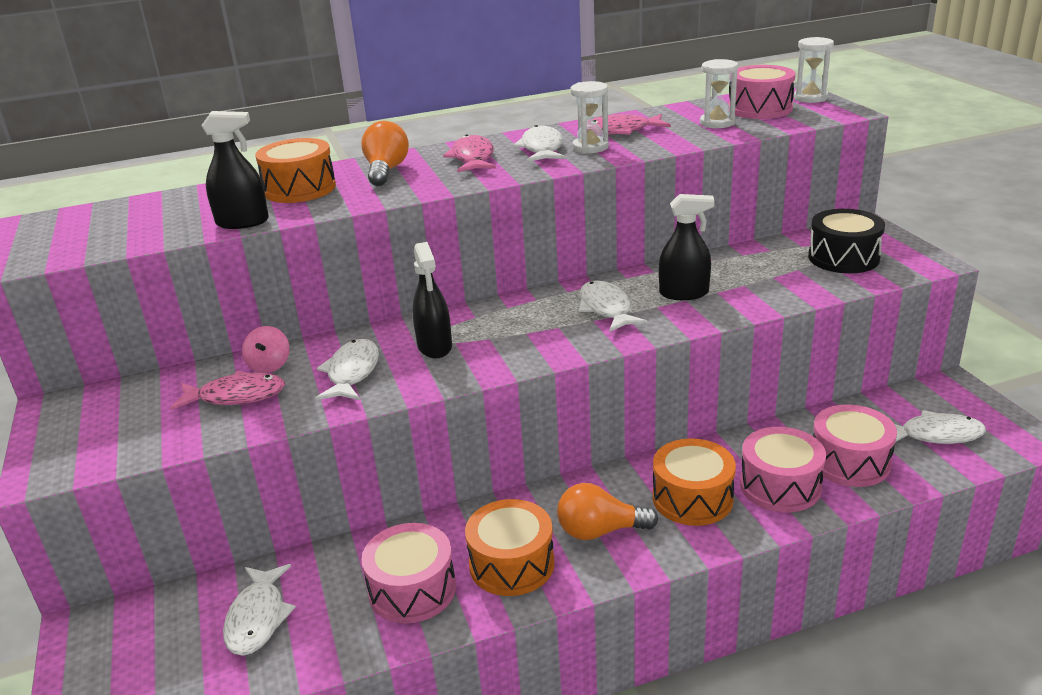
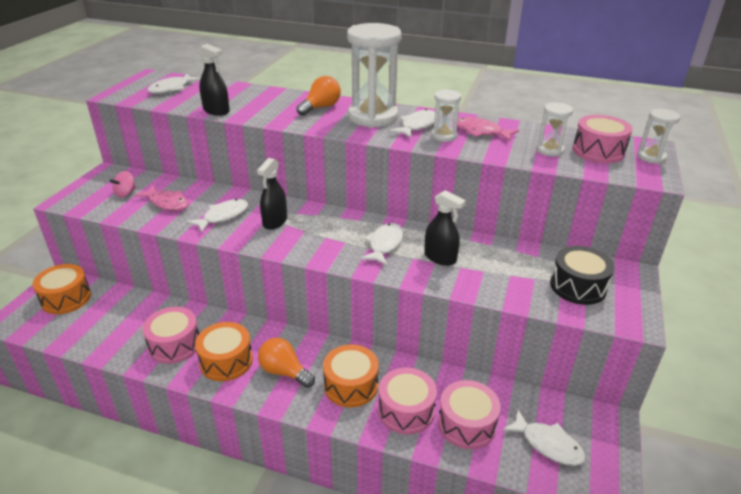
camera: 35 degrees right, 5 degrees up
(258, 618) = (110, 317): white fish -> white fish (171, 89)
(269, 365) = (199, 194): pink spinning top -> pink spinning top (125, 193)
(300, 189) = (268, 102): orange drum -> orange drum (66, 298)
(472, 158) = (373, 117): pink fish -> white hourglass

